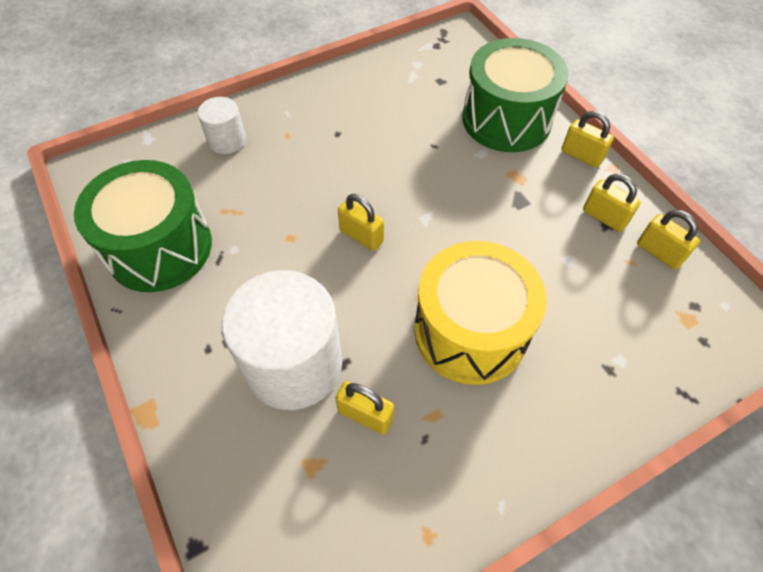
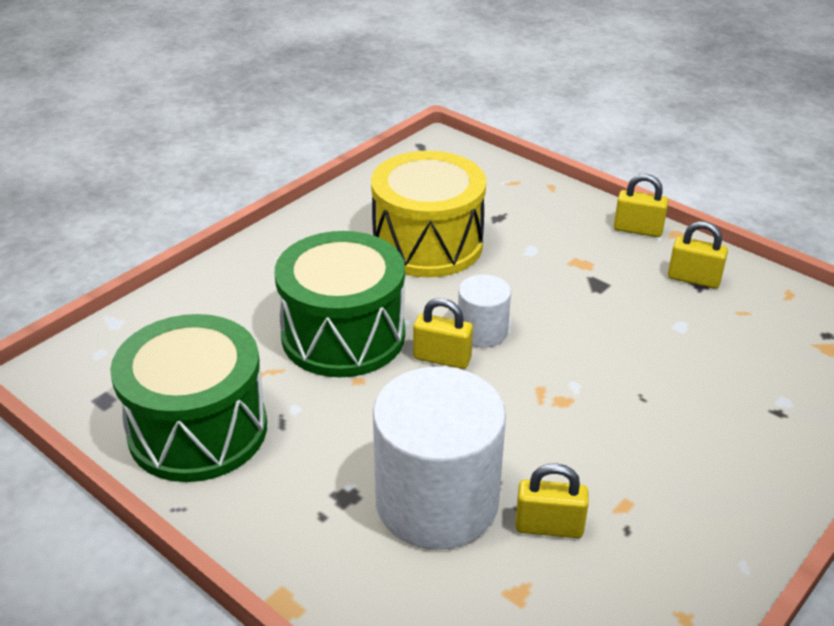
camera: 20 degrees left, 20 degrees down
(227, 140) = (221, 302): white cylinder -> white cylinder (482, 331)
(470, 331) = (617, 416): yellow drum -> yellow drum (427, 244)
(506, 119) = (539, 213): green drum -> green drum (343, 335)
(659, 252) = (766, 297): yellow padlock -> none

